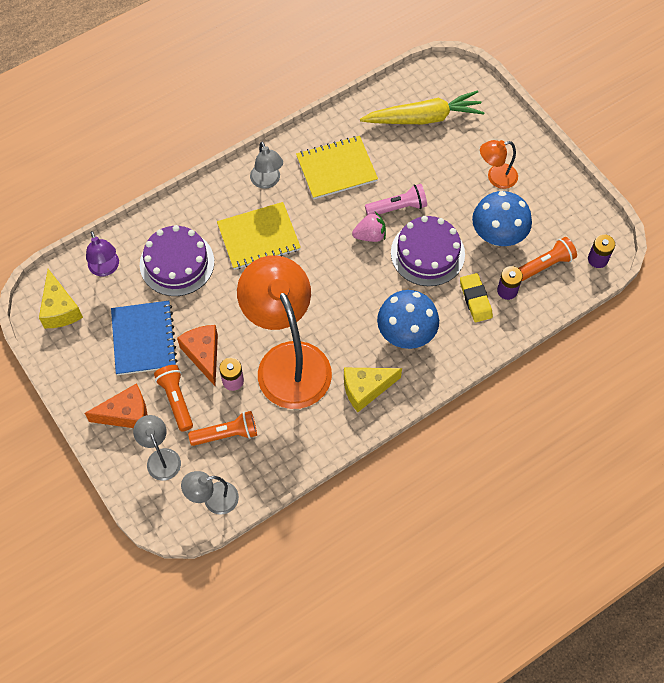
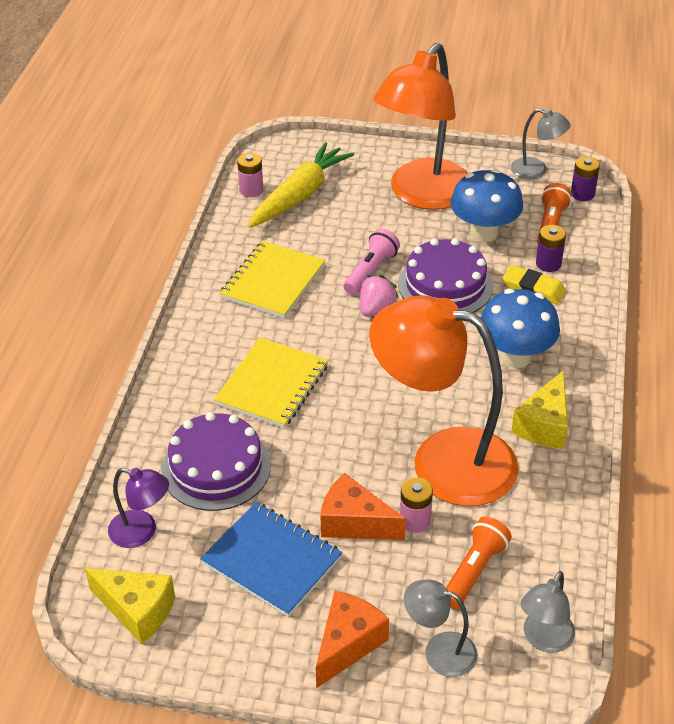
camera: 45 degrees left, 20 degrees down
(176, 400) = (382, 585): orange flashlight -> none
(267, 181) = (218, 336): grey lamp -> grey lamp (536, 170)
(400, 91) = (251, 190): none -> pink battery
(496, 177) = (422, 195): orange lamp -> orange lamp, size x2.26

